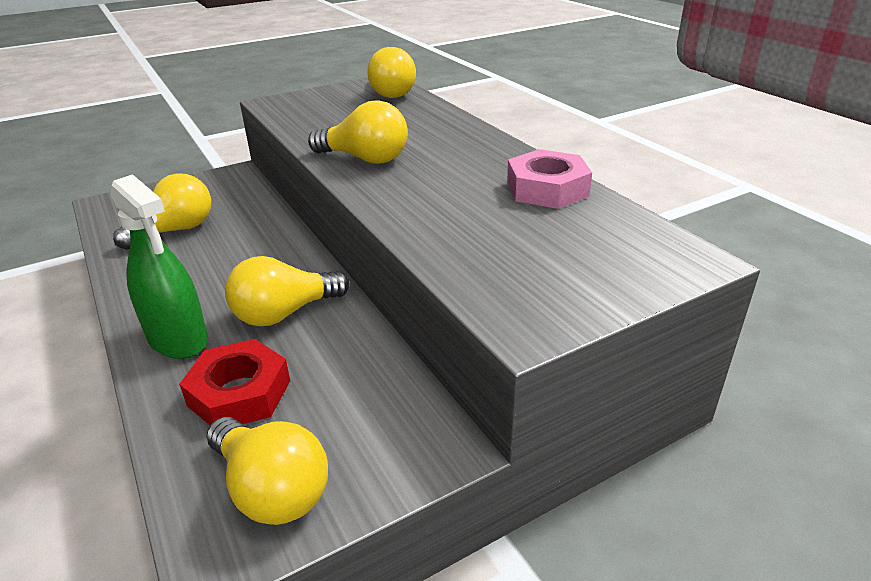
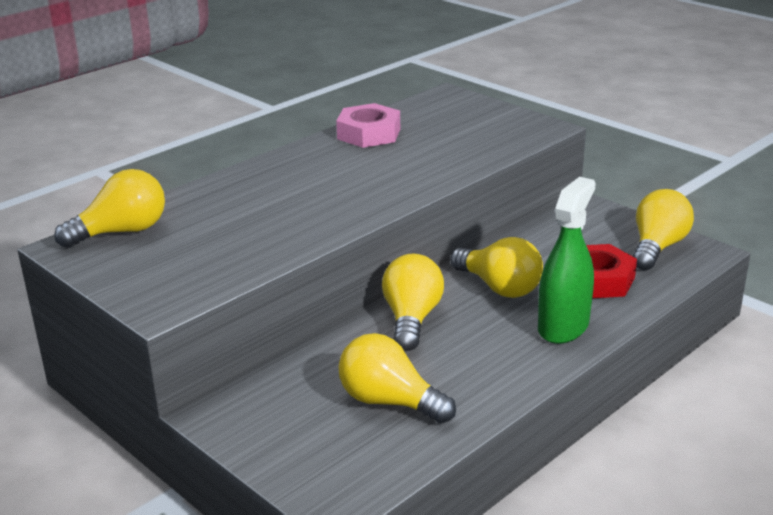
camera: 105 degrees left, 5 degrees down
(365, 159) = (335, 209): yellow light bulb -> yellow light bulb (411, 319)

